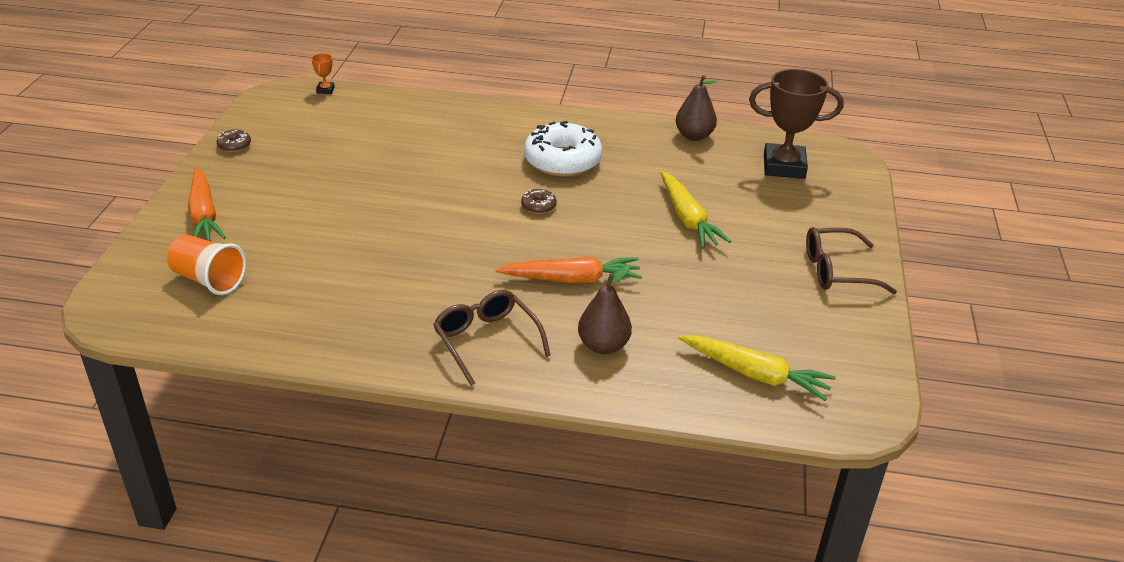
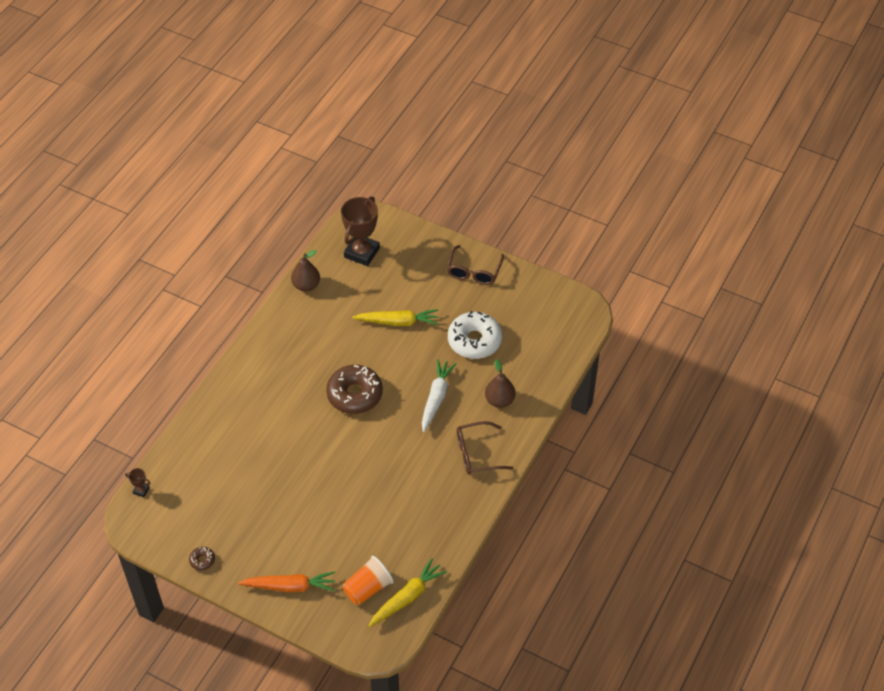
camera: 70 degrees left, 15 degrees up
(325, 90) = (141, 490): orange trophy -> brown trophy
(538, 206) = (354, 394): brown donut -> brown donut, size x2.35
(562, 161) = (306, 367): white donut -> white donut (474, 341)
(572, 279) = (436, 398): orange carrot -> white carrot
(755, 374) = (544, 342): yellow carrot -> yellow carrot (407, 597)

